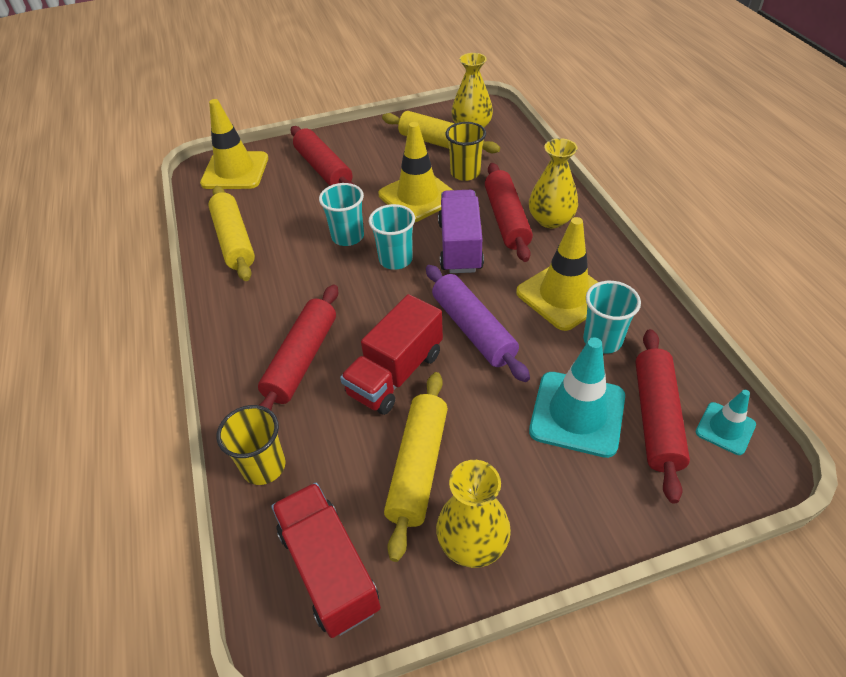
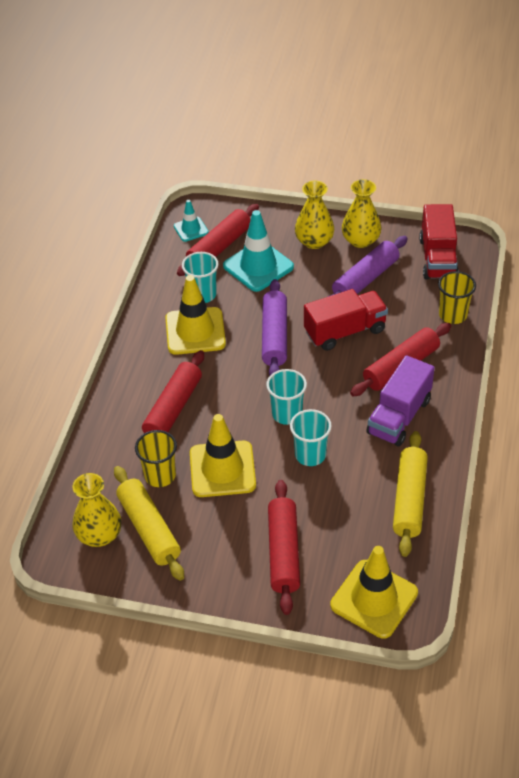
camera: 150 degrees left, 0 degrees up
(418, 467) = (365, 279): yellow rolling pin -> purple rolling pin
(460, 246) = (230, 402): purple truck -> purple truck (399, 416)
(551, 219) = (141, 392): yellow vase -> yellow vase (314, 241)

